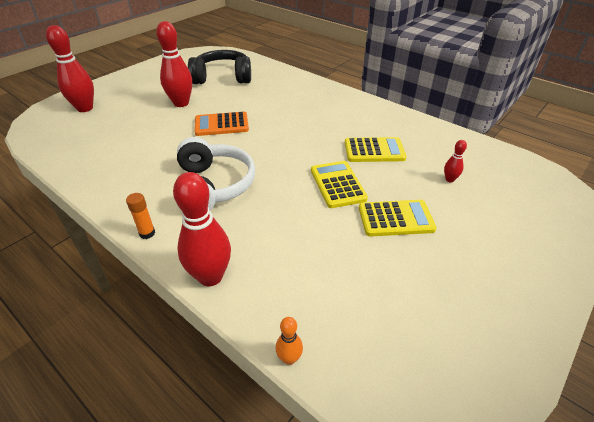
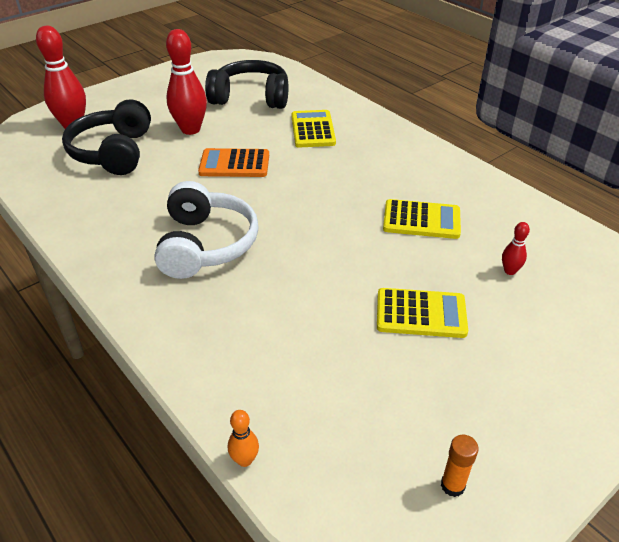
camera: 10 degrees right, 0 degrees up
(122, 125) = (114, 152): none -> black headphones
(147, 233) = (117, 293): orange glue stick -> orange glue stick (452, 485)
(210, 276) = (178, 354): red bowling pin -> none
(337, 184) = (360, 260): yellow calculator -> yellow calculator (312, 130)

